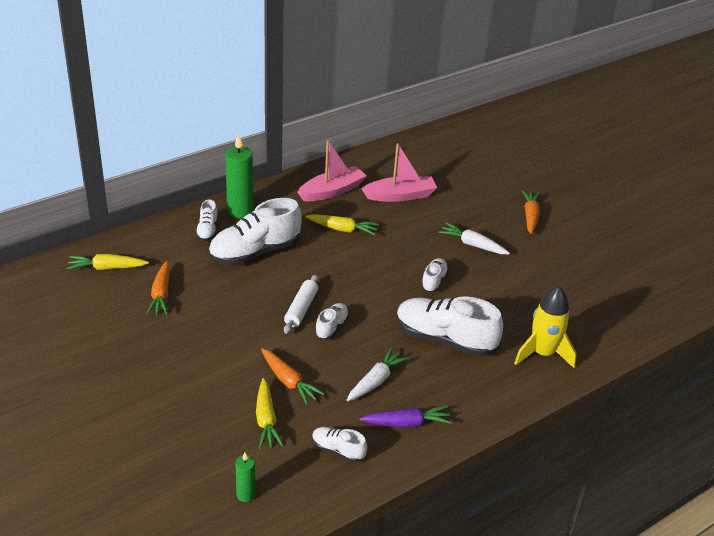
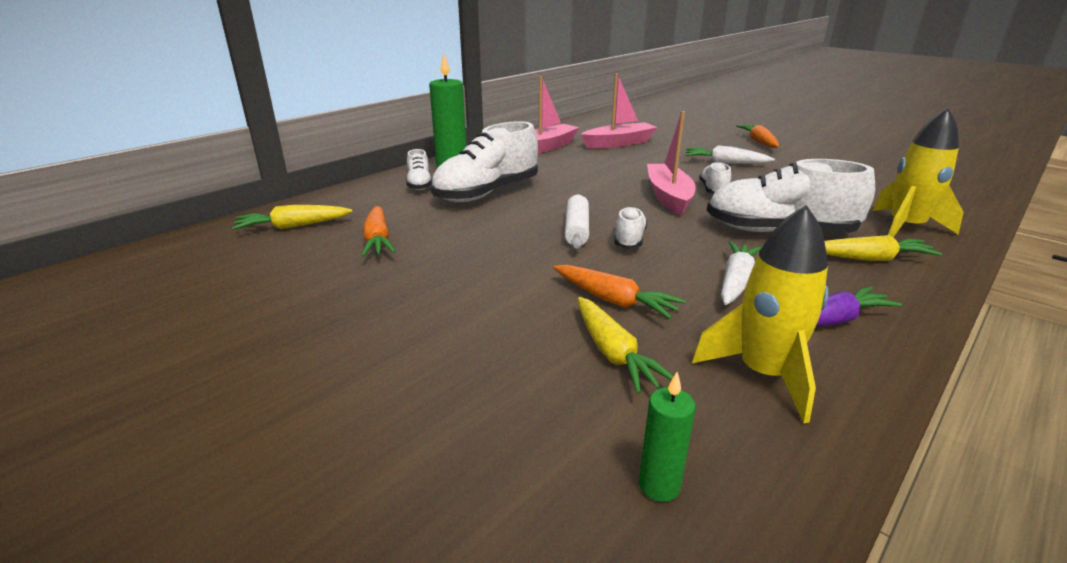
camera: 10 degrees left, 10 degrees down
(338, 450) = (763, 374): white shoe -> yellow rocket
(342, 229) = (577, 168): yellow carrot -> yellow carrot (870, 259)
(392, 283) = (668, 197): none -> pink boat

